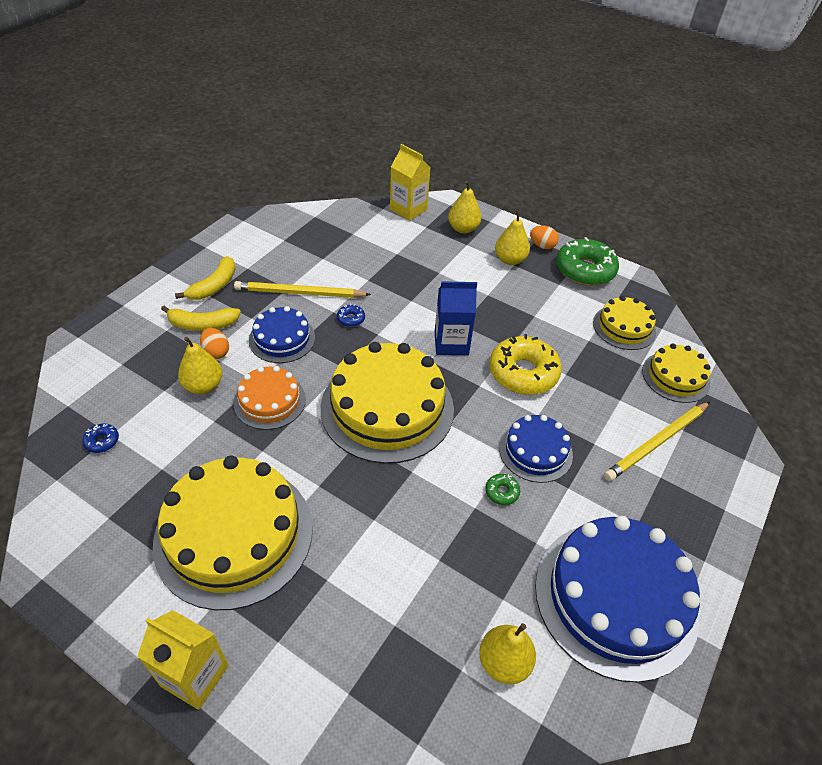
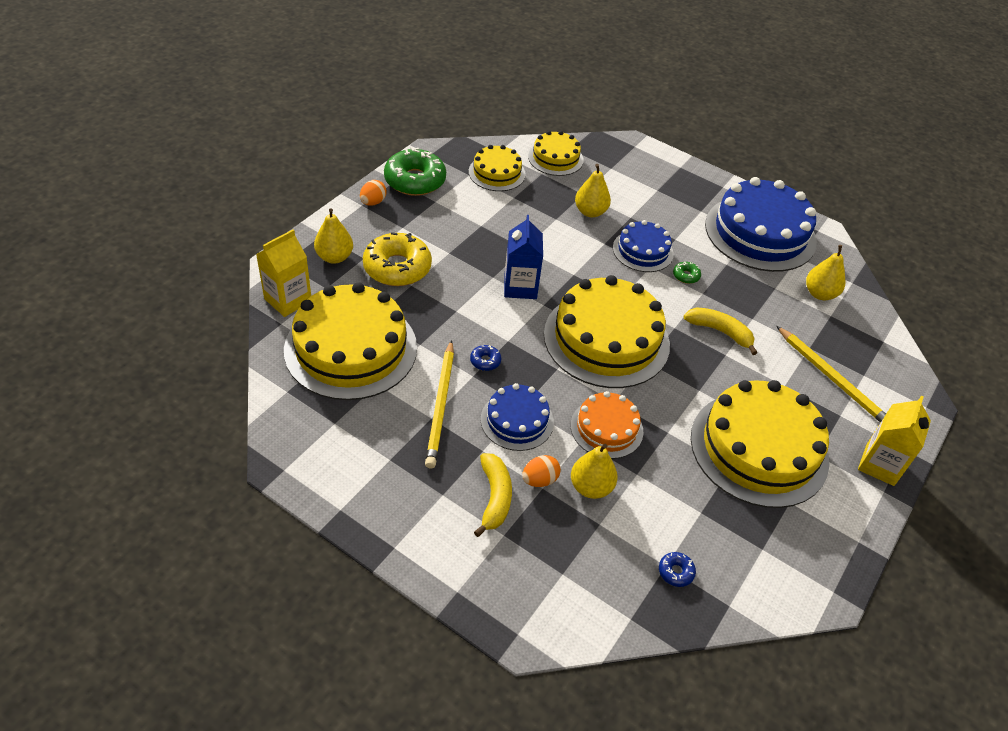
camera: 90 degrees left, 0 degrees up
(214, 286) = (424, 492): yellow banana -> yellow banana (720, 332)
(360, 243) = (351, 348): none -> yellow cake
(510, 260) = (394, 229): yellow pear -> yellow pear (590, 212)
(523, 373) = (556, 244): yellow donut -> yellow donut (397, 267)
(657, 442) = (625, 184): yellow pencil -> yellow pencil (832, 378)

